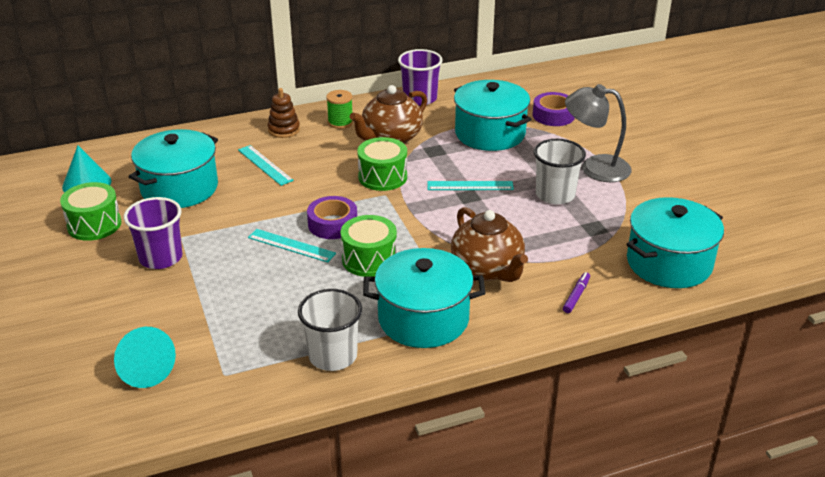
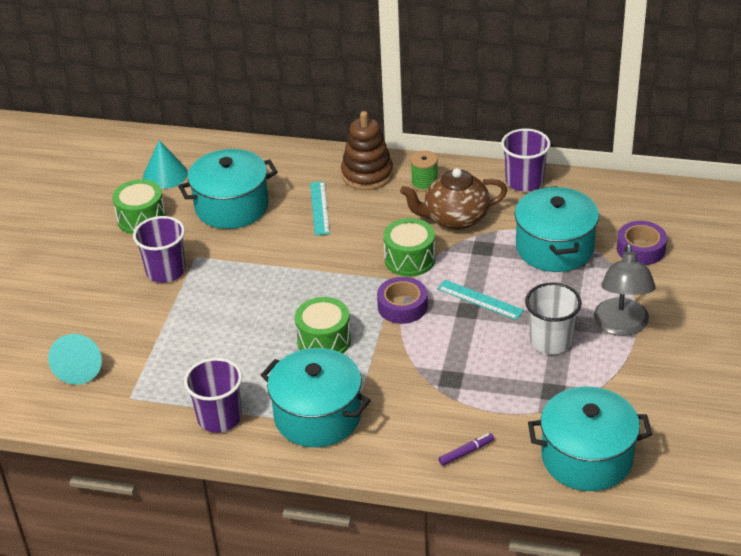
camera: 35 degrees right, 5 degrees up
(284, 130) = (367, 174): brown stacking toy -> brown stacking toy, size x1.57
(291, 245) = (273, 300): turquoise ruler -> none
(332, 224) = (324, 292): purple tape -> purple tape (402, 306)
(333, 356) = (219, 418): white cup -> purple cup
(487, 269) = (414, 393): brown teapot -> none
(595, 167) = (621, 326): grey lamp -> grey lamp turned 135 degrees counterclockwise

